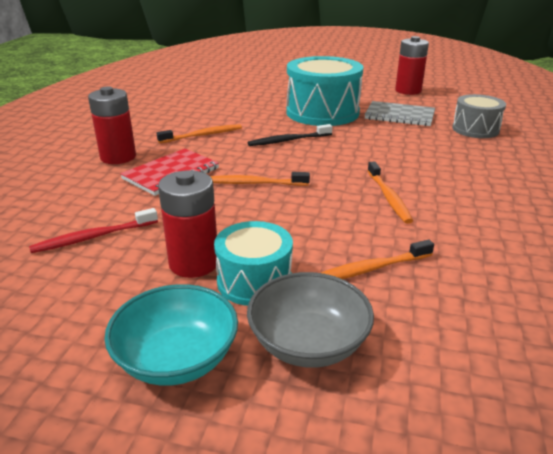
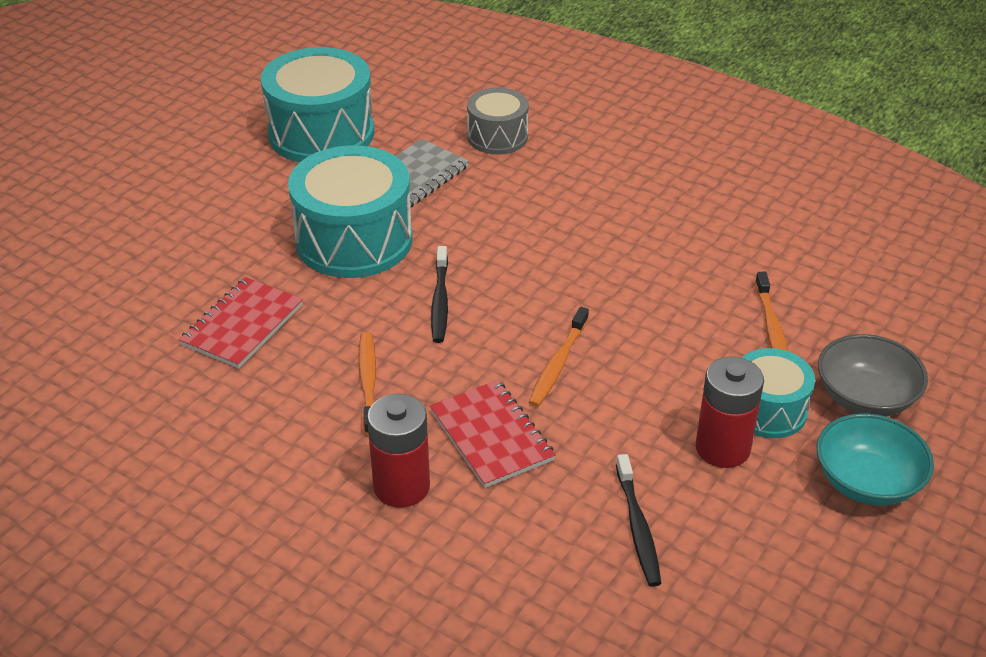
camera: 70 degrees left, 10 degrees up
(94, 237) = (637, 527): red toothbrush -> black toothbrush
(230, 103) = (243, 325): none -> red notebook
(388, 197) = (640, 269): orange toothbrush -> none
(408, 91) = (321, 133): red battery -> turquoise drum

